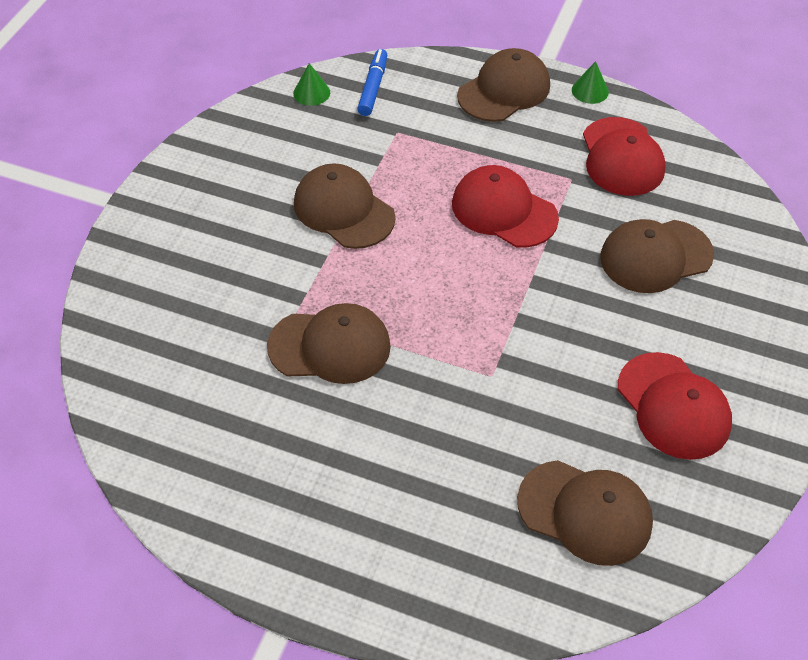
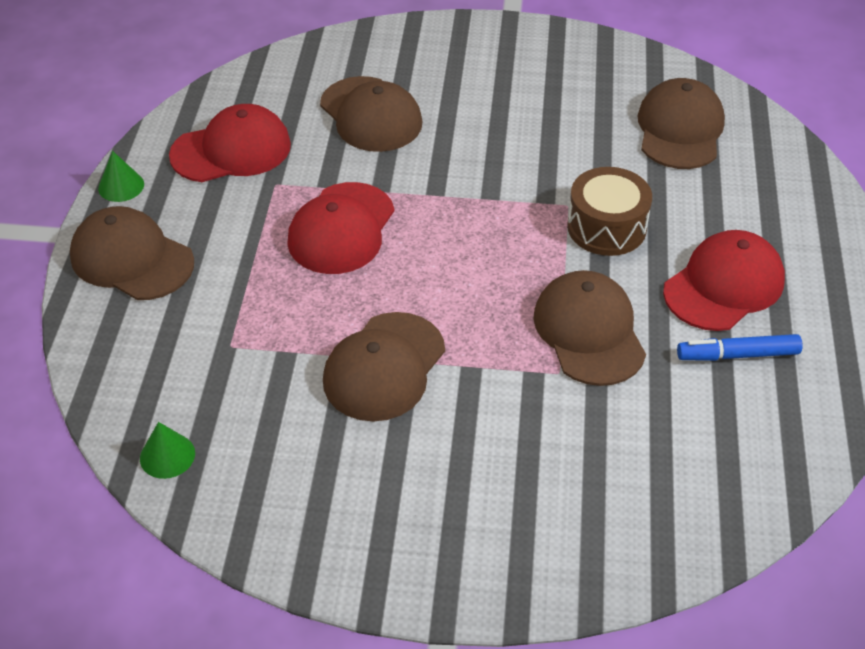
camera: 105 degrees left, 5 degrees down
(373, 88) = (145, 389): blue marker -> blue marker (737, 355)
(452, 397) = (606, 227): none -> brown drum
(673, 406) = (546, 91): red cap -> red cap (724, 285)

